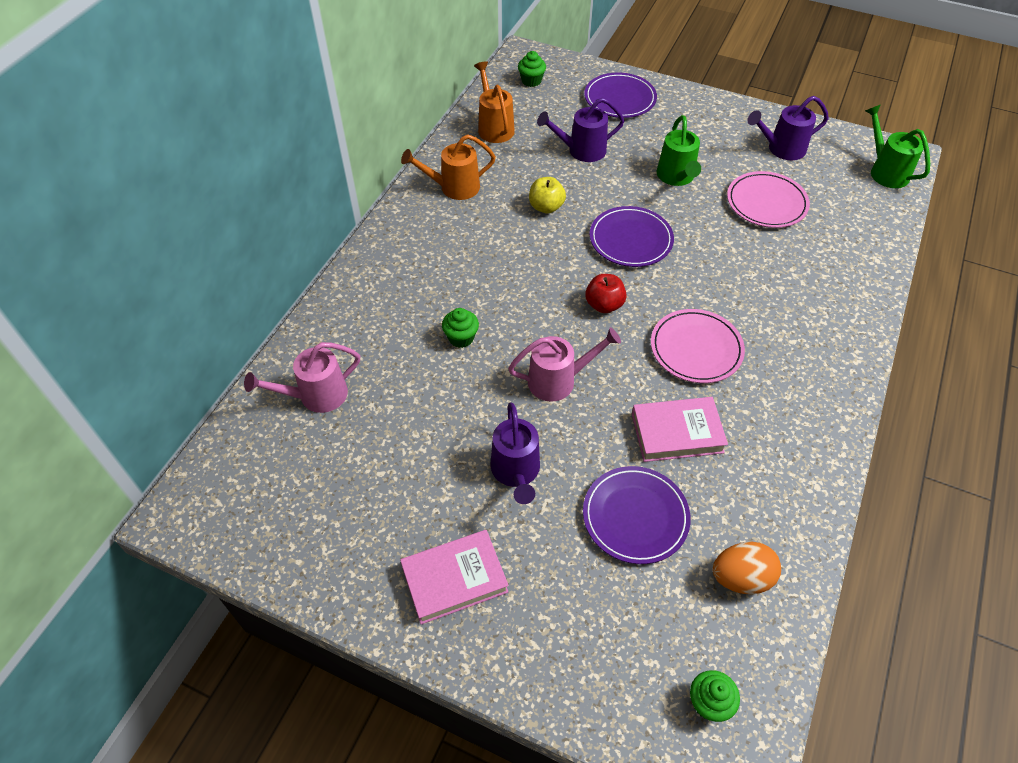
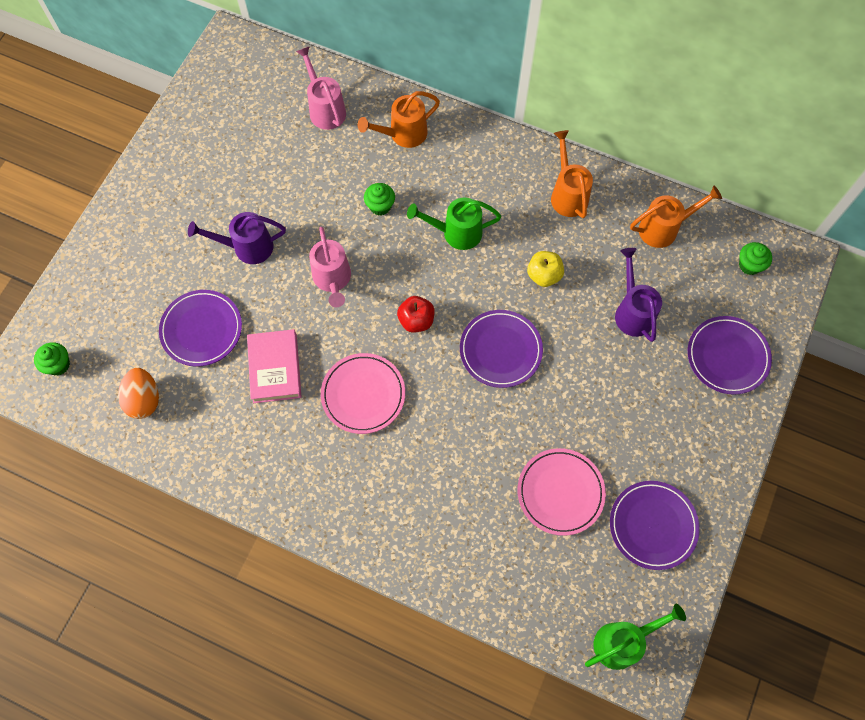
camera: 90 degrees right, 15 degrees up
(365, 318) = (403, 134): none -> orange watering can
(454, 579) = (165, 208): pink book -> none
(676, 177) = (595, 404): green watering can -> green watering can (455, 233)
(781, 149) = (653, 525): purple watering can -> purple plate

